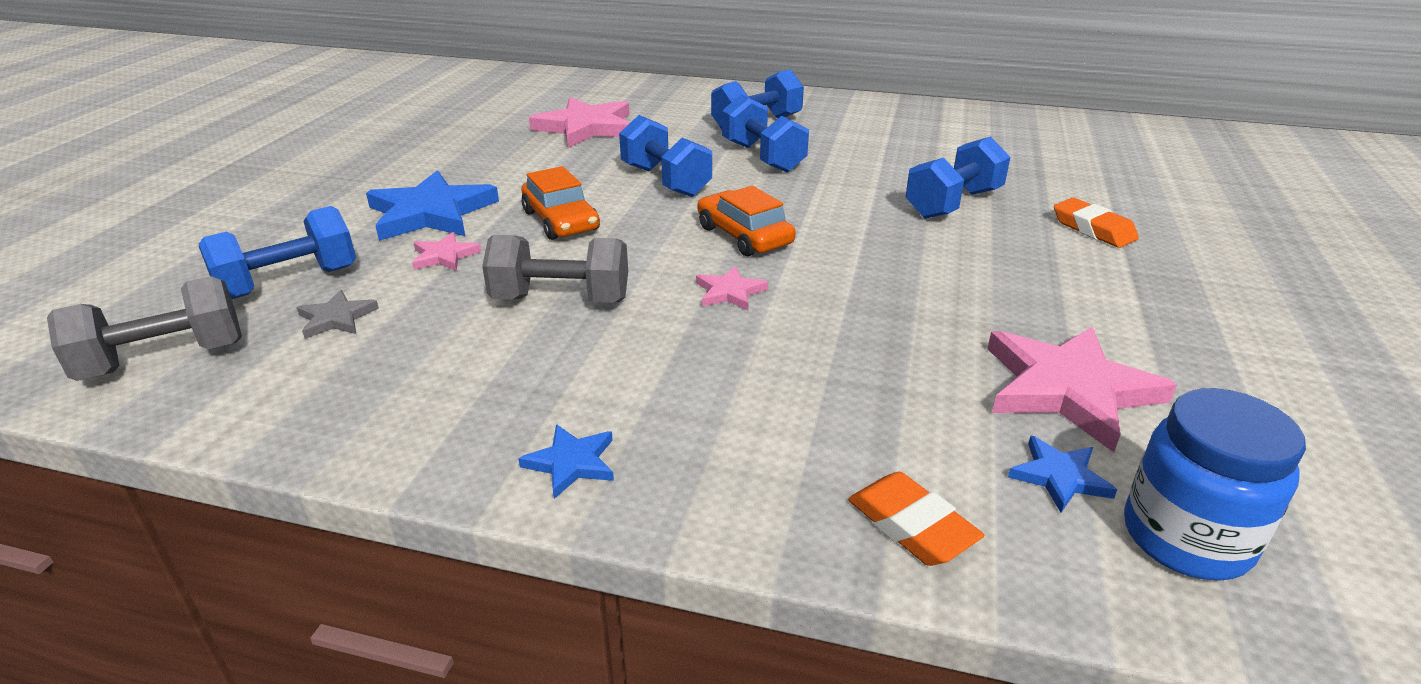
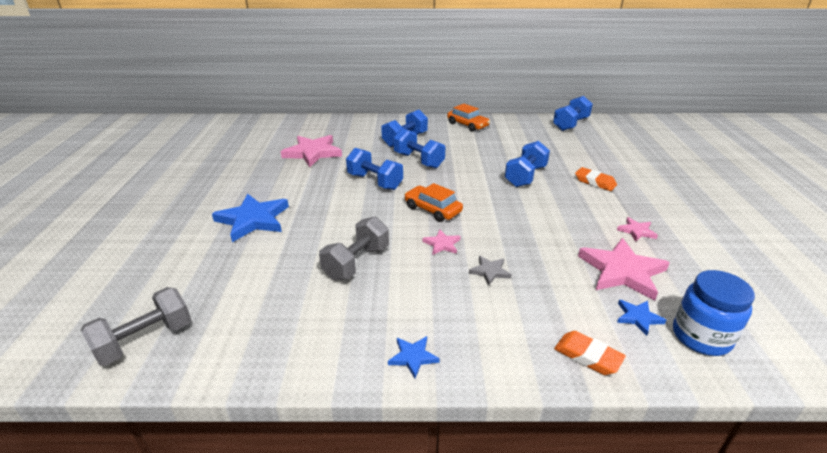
camera: 15 degrees left, 0 degrees up
(289, 283) = (193, 278): blue dumbbell -> blue dumbbell (570, 124)
(337, 318) = (236, 295): grey star -> grey star (490, 271)
(444, 256) = (276, 246): pink star -> pink star (636, 231)
(561, 221) = (330, 214): orange car -> orange car (467, 125)
(561, 299) = (356, 263): grey dumbbell -> grey dumbbell turned 45 degrees counterclockwise

